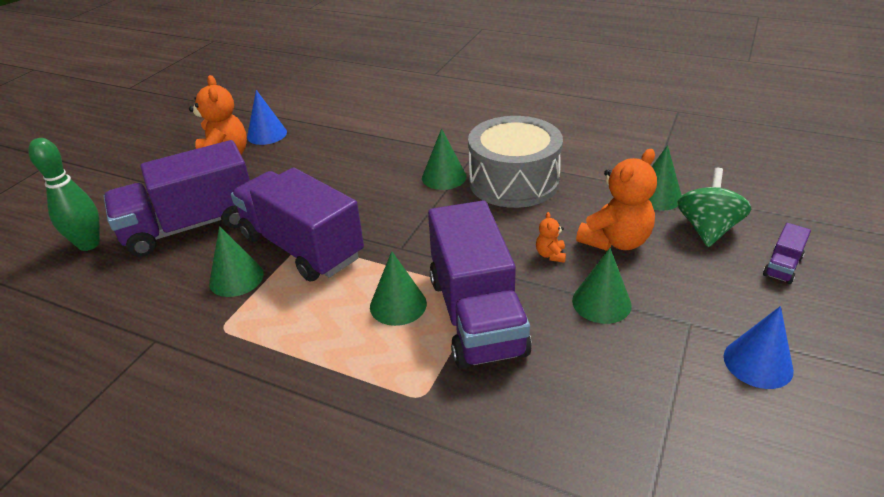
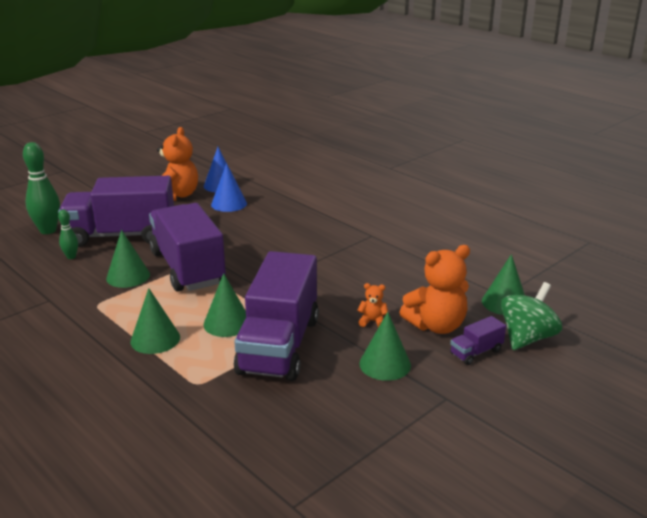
camera: 20 degrees right, 10 degrees down
(144, 272) = (71, 257): none -> green bowling pin
(444, 177) = (333, 246): green cone -> green cone (155, 339)
(513, 181) = (388, 262): grey drum -> none
(550, 255) = (372, 321): orange teddy bear -> orange teddy bear turned 75 degrees clockwise
(758, 363) = (478, 441): blue cone -> blue cone (229, 204)
(782, 266) = (570, 382): purple truck -> purple truck (476, 352)

